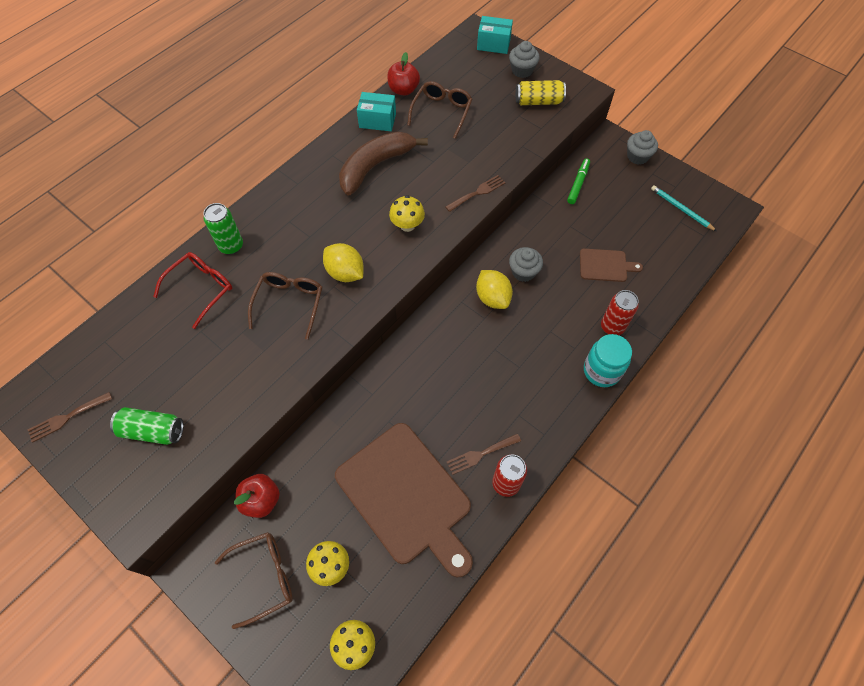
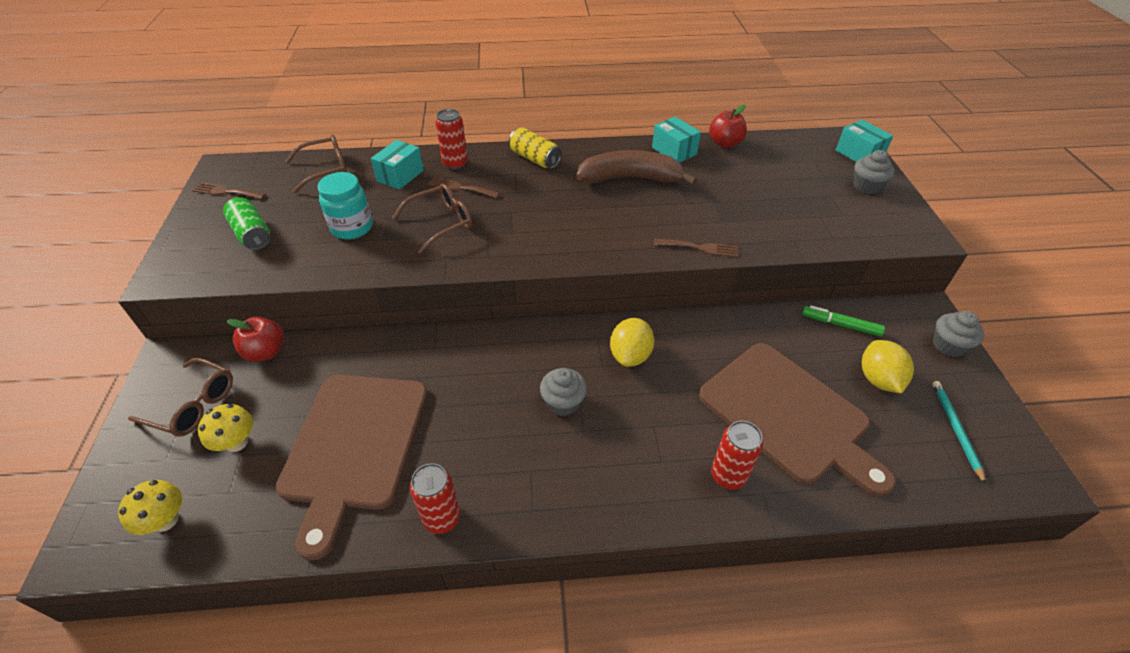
camera: 45 degrees right, 15 degrees down
(201, 289) = (400, 176): red glasses -> turquoise box
(231, 246) = (455, 164): green can -> red can
(345, 273) = (508, 231): yellow lemon -> yellow lemon (878, 379)
(407, 225) = (603, 232): yellow mushroom -> none
(441, 112) = (741, 175): brown glasses -> brown glasses (326, 170)
(480, 454) = (454, 471): brown fork -> brown fork (460, 188)
(523, 272) = (688, 357): grey cupcake -> grey cupcake (563, 402)
(538, 101) = (856, 217): yellow can -> yellow can (535, 159)
(578, 184) = (840, 325): green marker -> green marker turned 135 degrees counterclockwise
(601, 371) = (665, 506): turquoise jar -> turquoise jar (352, 228)
(605, 265) = (788, 415): brown cutting board -> brown cutting board, size x2.15

